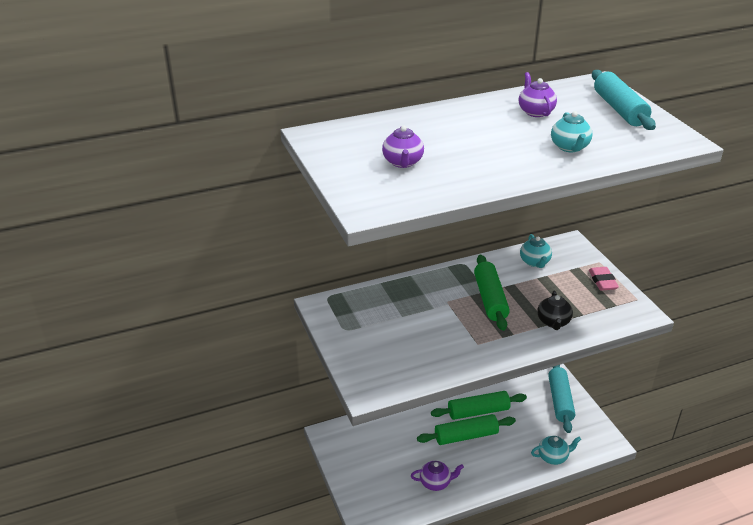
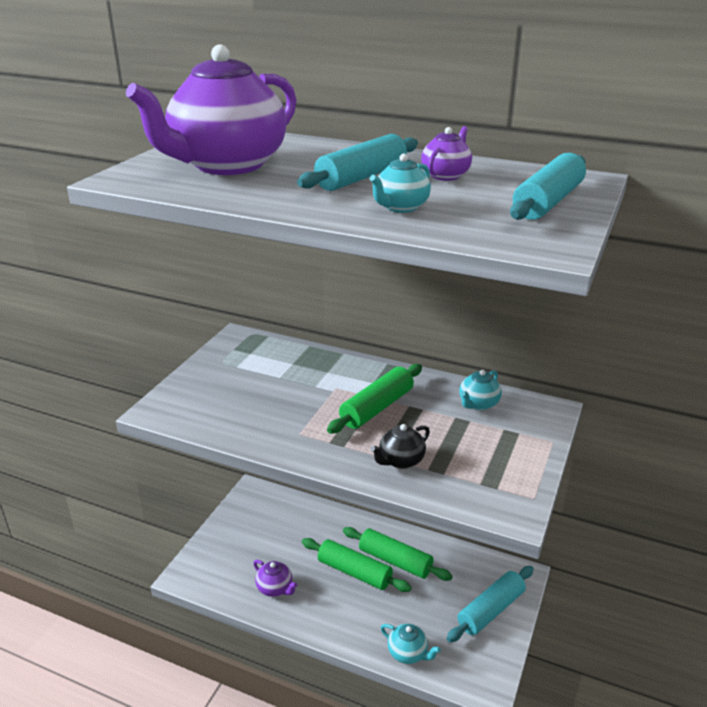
camera: 45 degrees right, 5 degrees down
(402, 162) = (227, 165): purple teapot -> purple teapot, size x2.42
(500, 134) = (361, 178): none -> turquoise rolling pin
(602, 281) = (522, 459): pink eraser -> none

